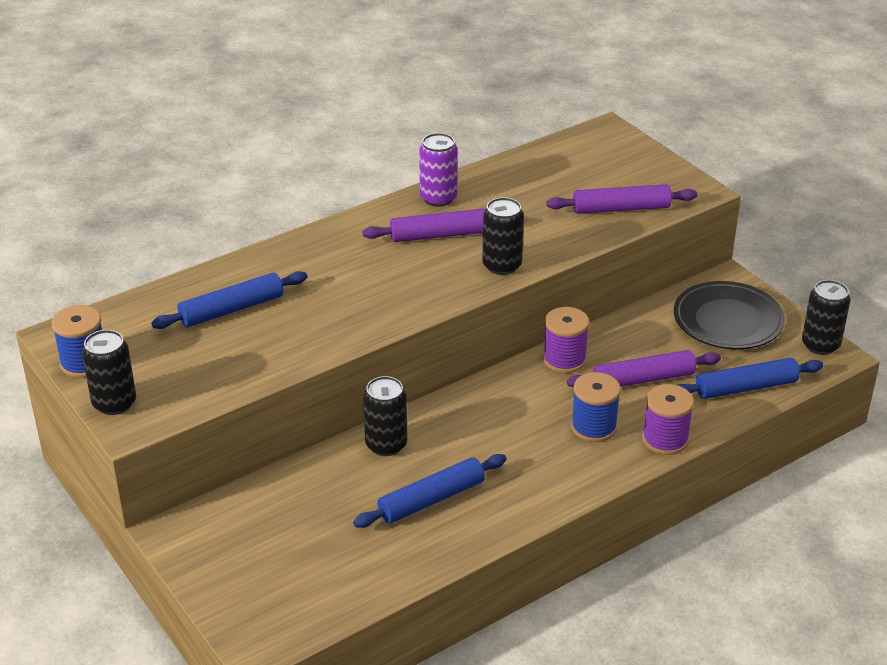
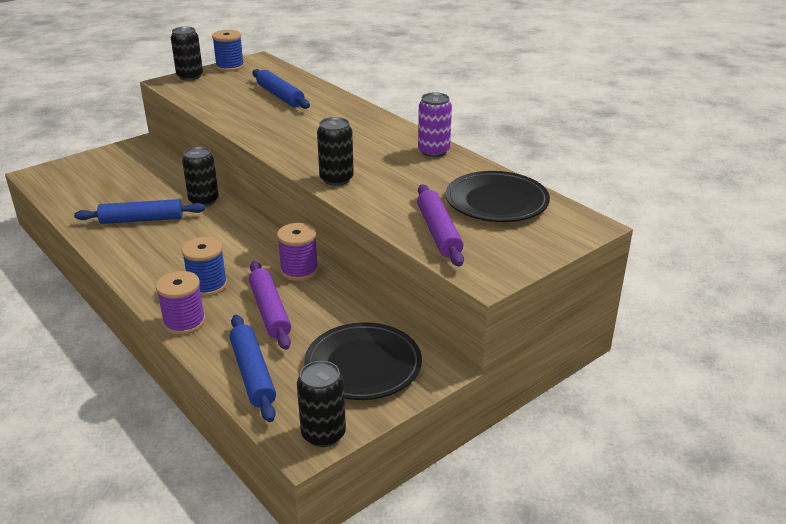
camera: 85 degrees right, 5 degrees down
(431, 499) = (142, 219): blue rolling pin -> blue rolling pin turned 60 degrees counterclockwise
(440, 235) = (379, 154): purple rolling pin -> none
(561, 171) = (496, 202): none -> black plate

